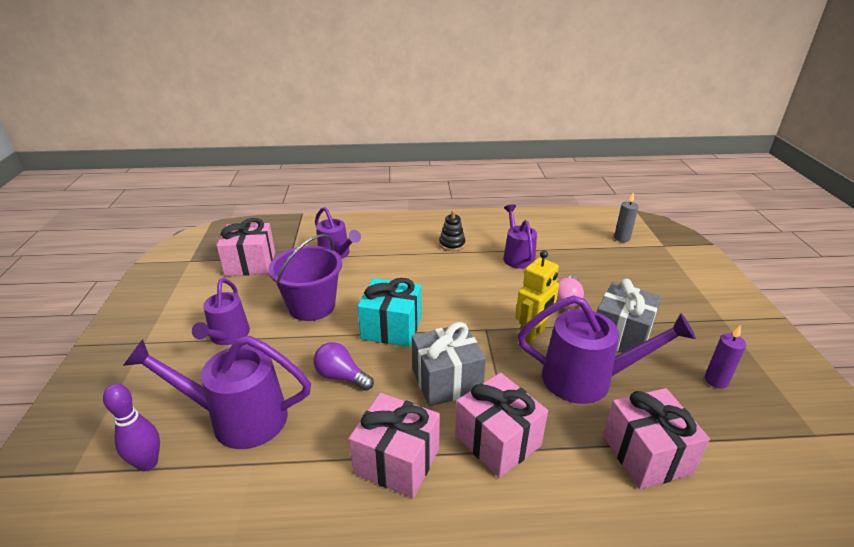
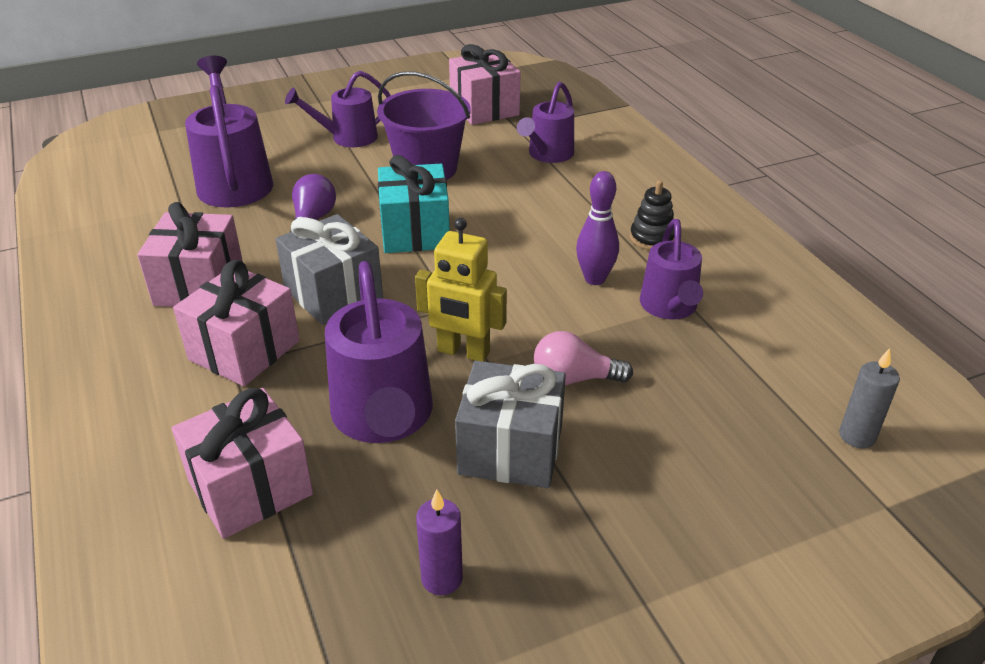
camera: 70 degrees right, 5 degrees up
(148, 463) = (172, 157): purple bowling pin -> purple bowling pin (594, 279)
(517, 256) = (669, 308): purple watering can -> purple watering can turned 120 degrees clockwise

